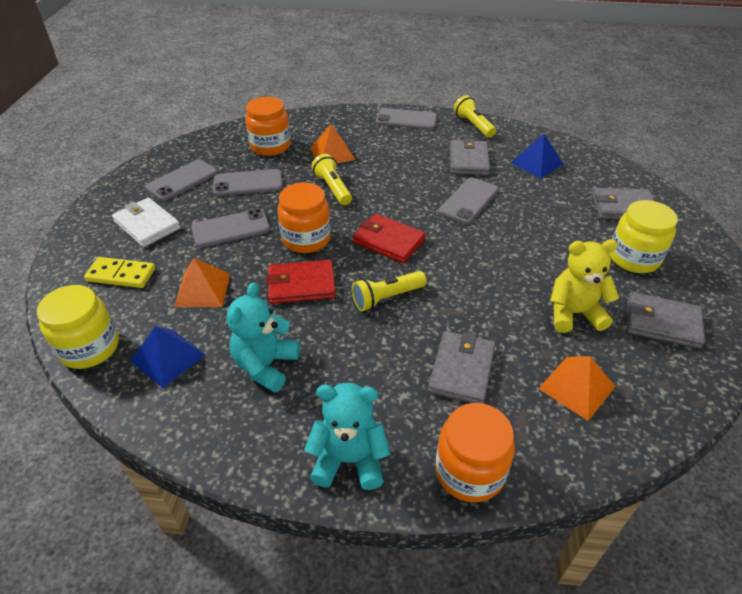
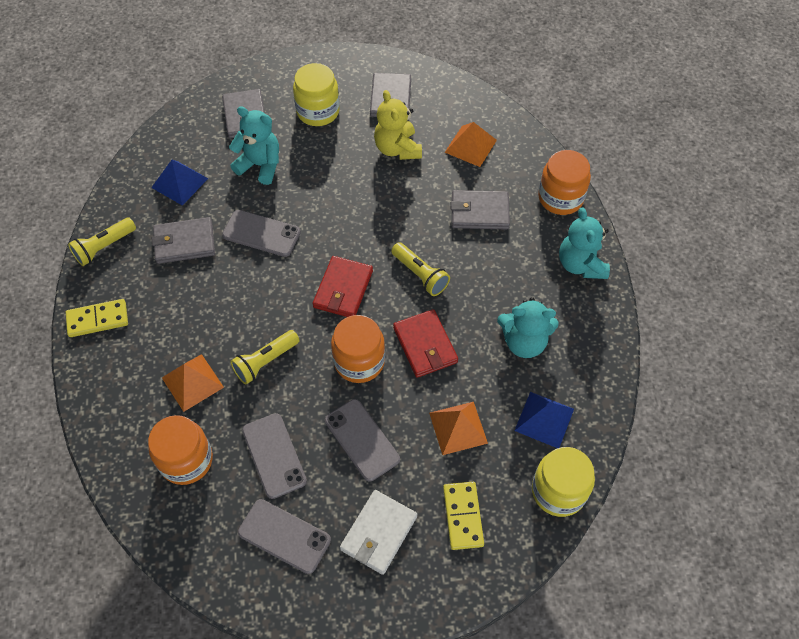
camera: 105 degrees left, 15 degrees up
(406, 120) = (98, 319): grey phone -> yellow domino
(554, 209) = (260, 165): none -> turquoise teddy bear

